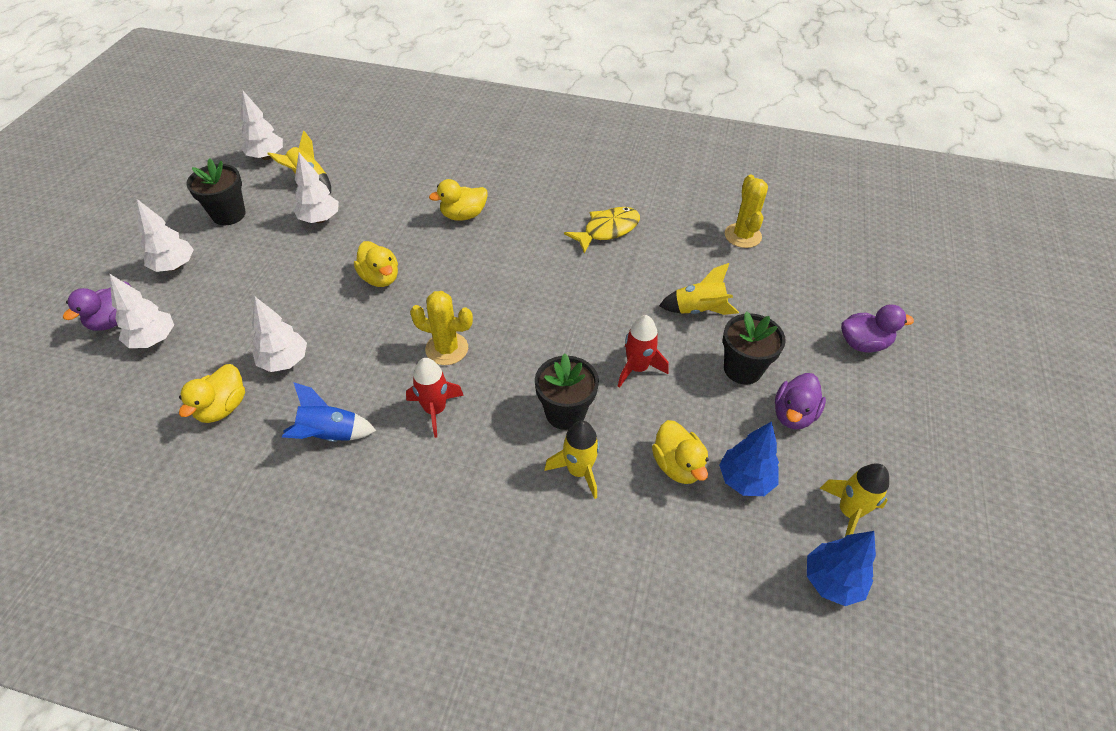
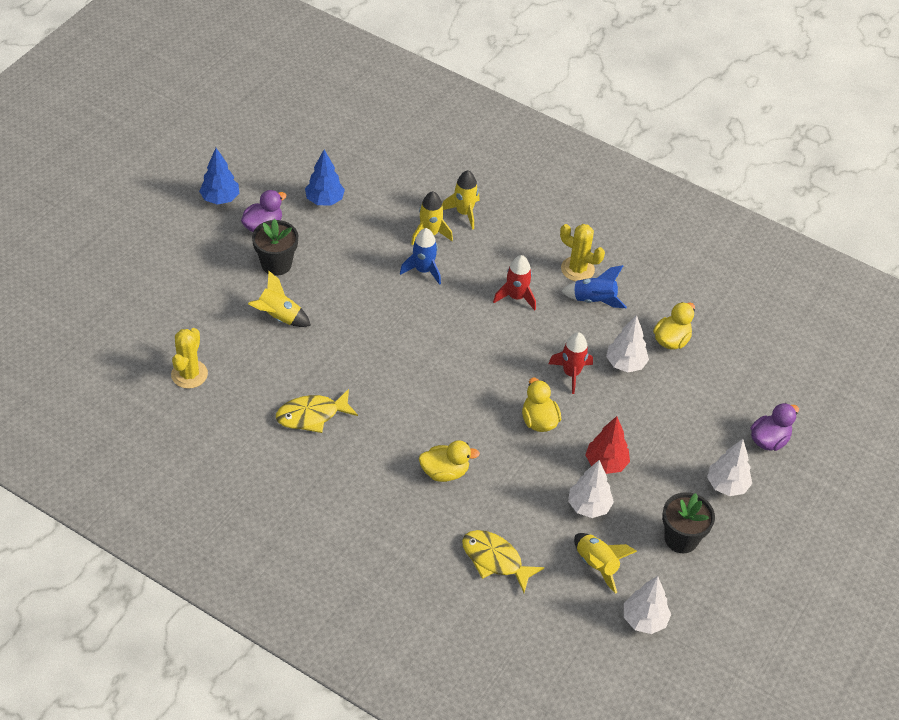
camera: 165 degrees left, 0 degrees up
(154, 340) = (732, 412): white tree -> none
(305, 257) = (605, 463): none -> red tree
(400, 167) = (495, 560): none -> yellow fish
(447, 349) = (496, 340): yellow cactus -> yellow cactus (577, 269)
(565, 413) = (423, 270): black flower pot -> blue rocket
(637, 368) = (355, 286): red rocket -> red rocket (571, 373)
(677, 465) = (363, 219): yellow duck -> none
(831, 581) = (310, 144): blue tree -> blue tree (220, 199)
(849, 512) = (272, 168): yellow rocket -> yellow rocket (464, 213)
(863, 343) = (169, 256): purple duck -> none

